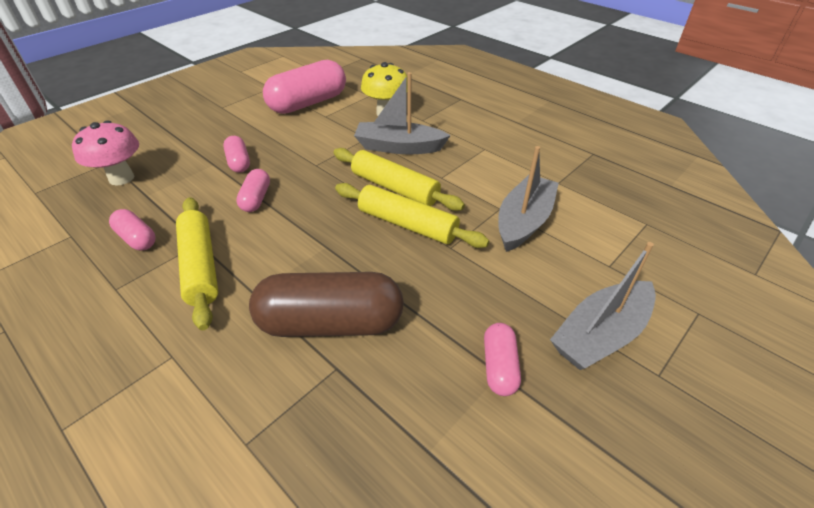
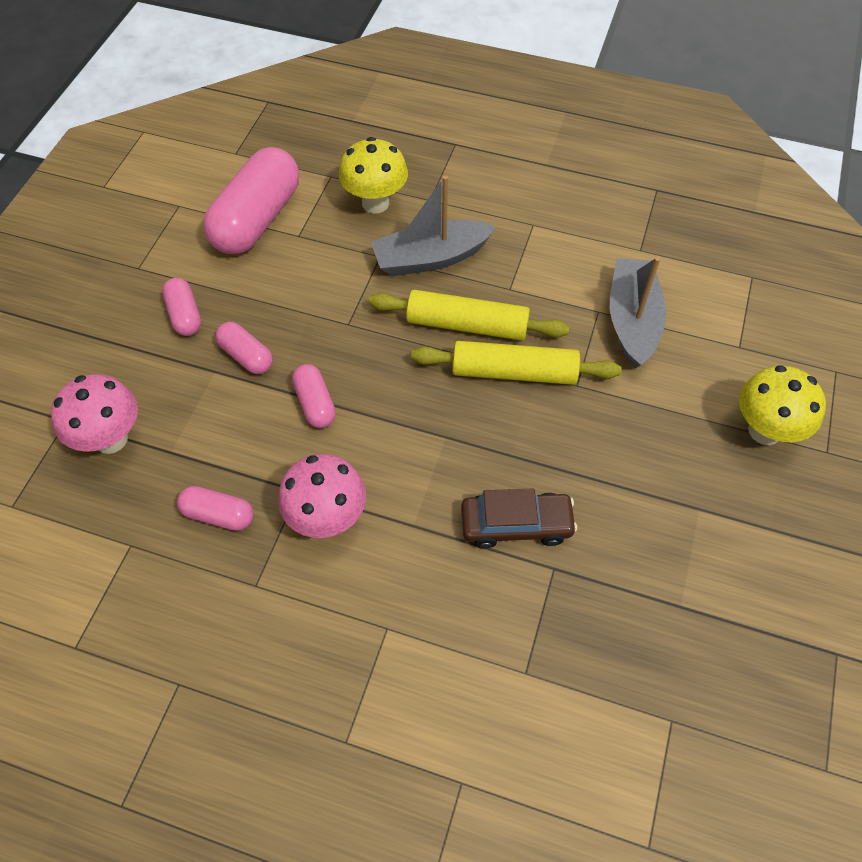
camera: 25 degrees left, 15 degrees up
(200, 266) = (327, 518): yellow rolling pin -> pink mushroom
(330, 323) = (516, 525): brown capsule -> brown car
(499, 366) = (695, 502): pink capsule -> pink capsule (185, 315)
(600, 334) = (764, 430): grey boat -> yellow mushroom

